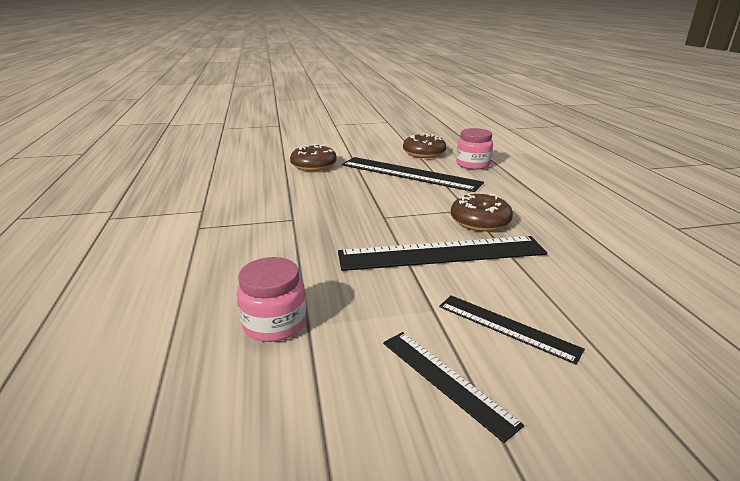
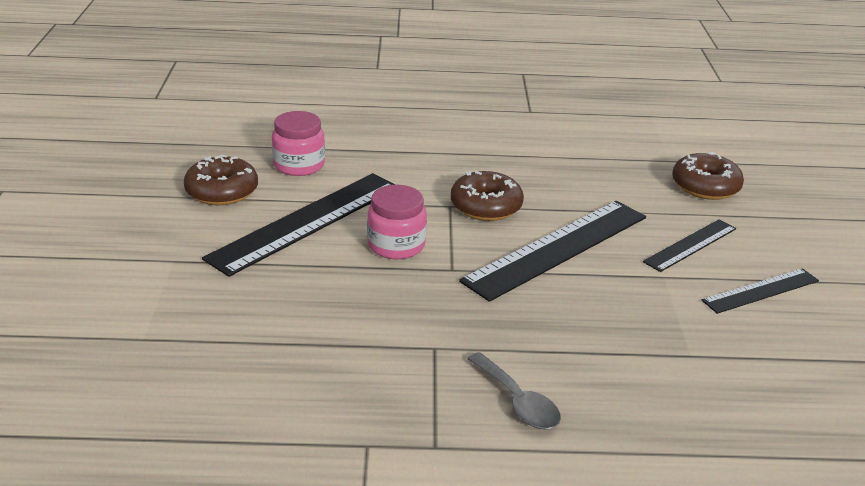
camera: 80 degrees left, 5 degrees up
(239, 249) = (518, 401): none -> grey spoon
(274, 324) = (688, 377): pink jar -> pink jar (396, 245)
(313, 165) = (211, 306): brown donut -> brown donut (705, 186)
(441, 253) = (557, 248): black ruler -> black ruler turned 45 degrees clockwise

